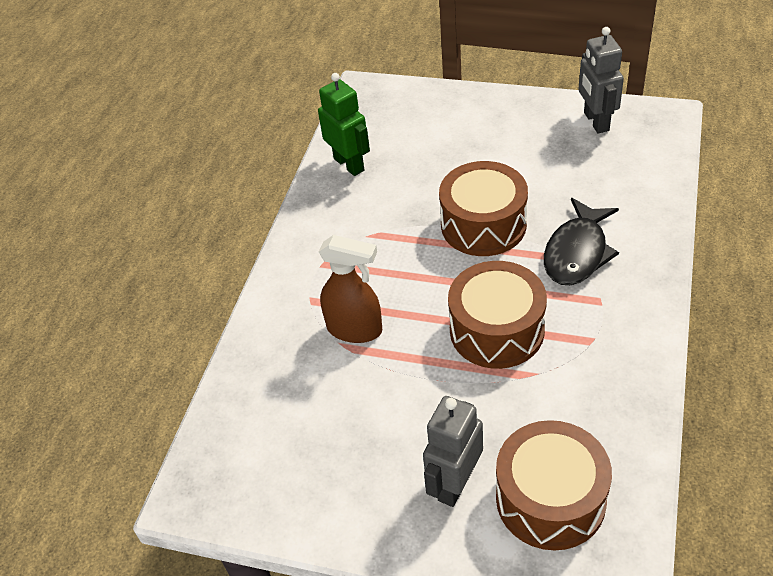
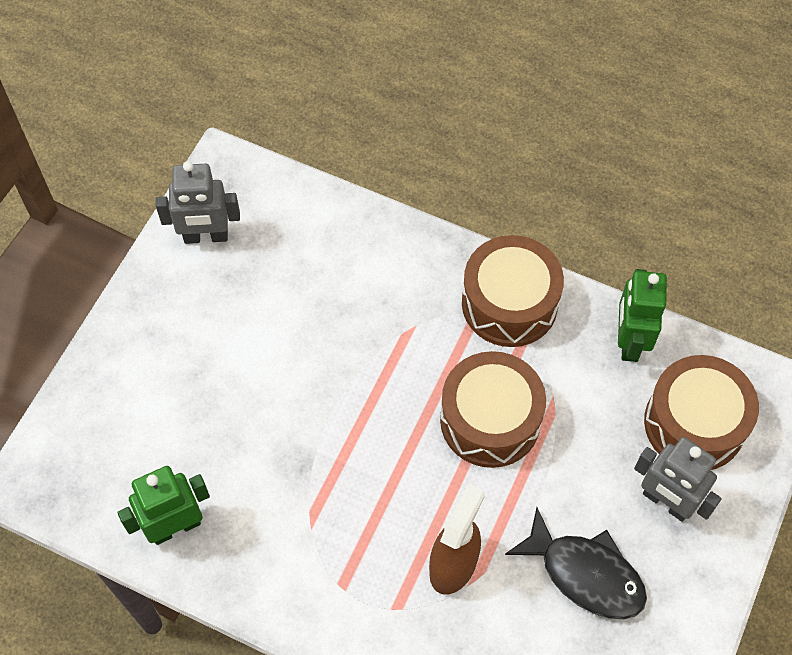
camera: 85 degrees left, 15 degrees up
(483, 225) = (334, 396): brown drum -> brown drum (509, 303)
(577, 252) = (404, 315): black fish -> black fish (585, 573)
(624, 427) = (629, 341): none -> green robot

